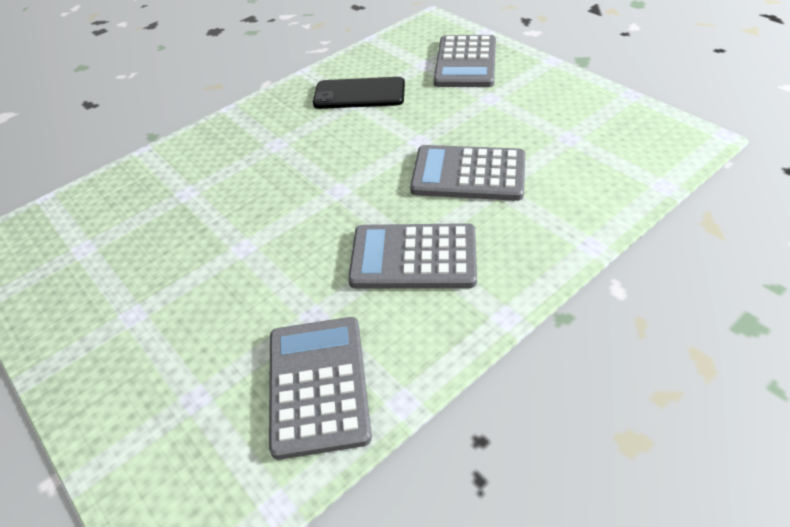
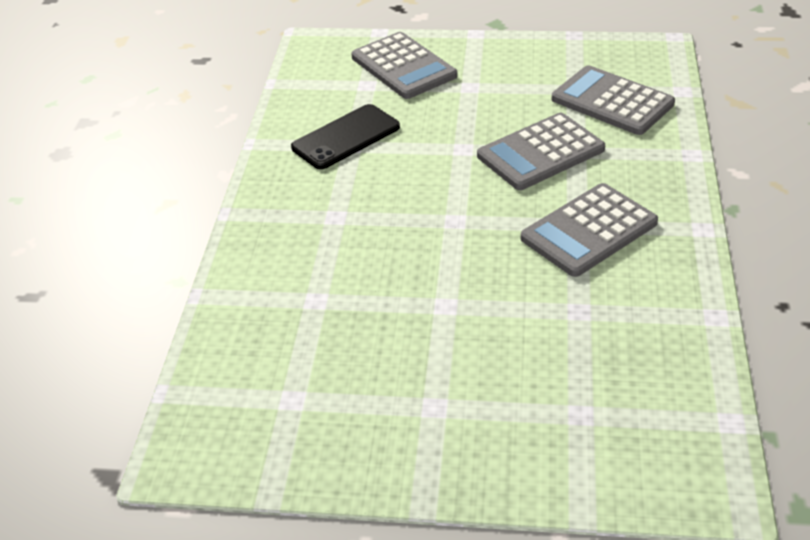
camera: 45 degrees left, 5 degrees down
(318, 385) = (650, 345): grey calculator -> grey calculator (612, 101)

